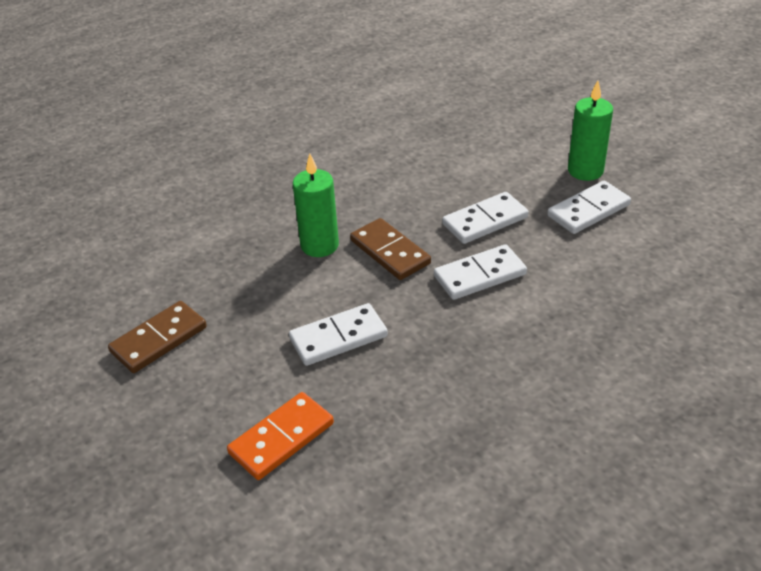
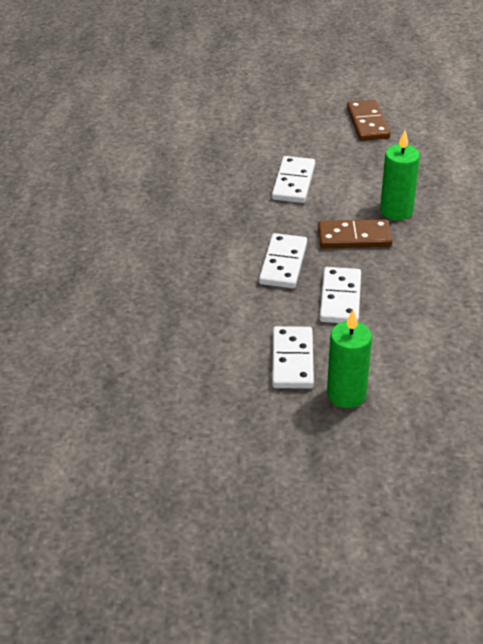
camera: 125 degrees right, 0 degrees up
(281, 438) = (240, 136): orange domino -> none

